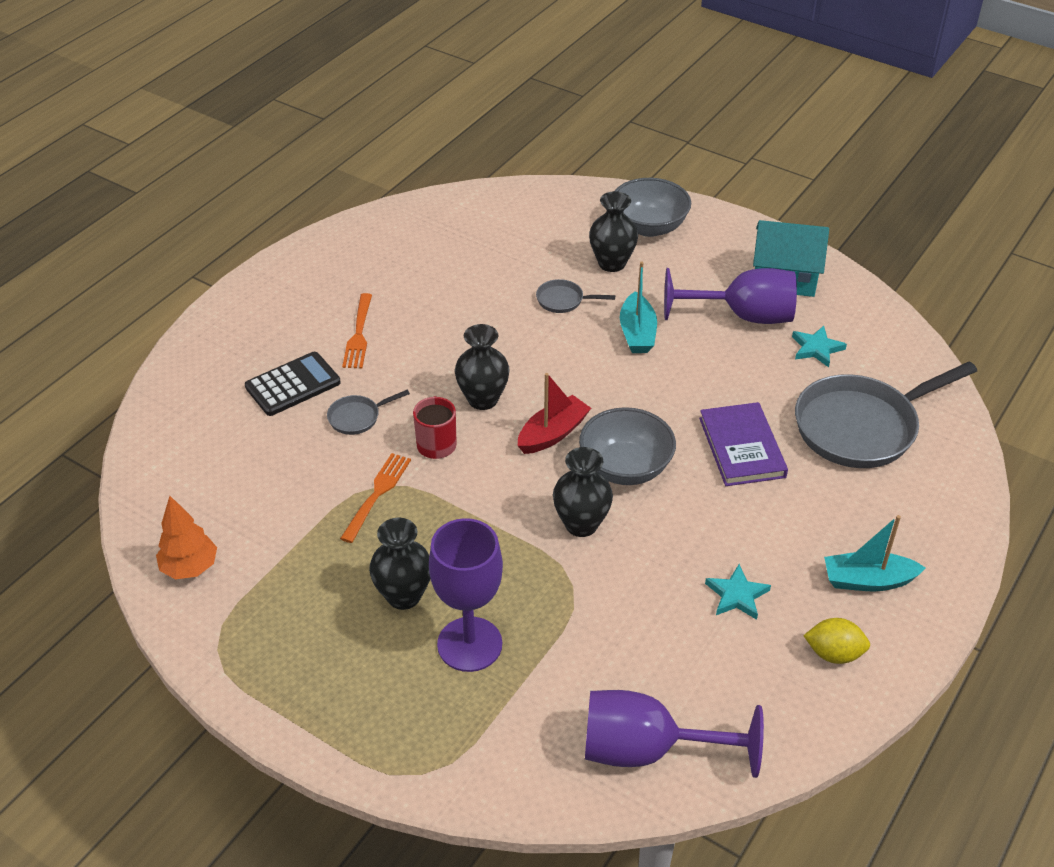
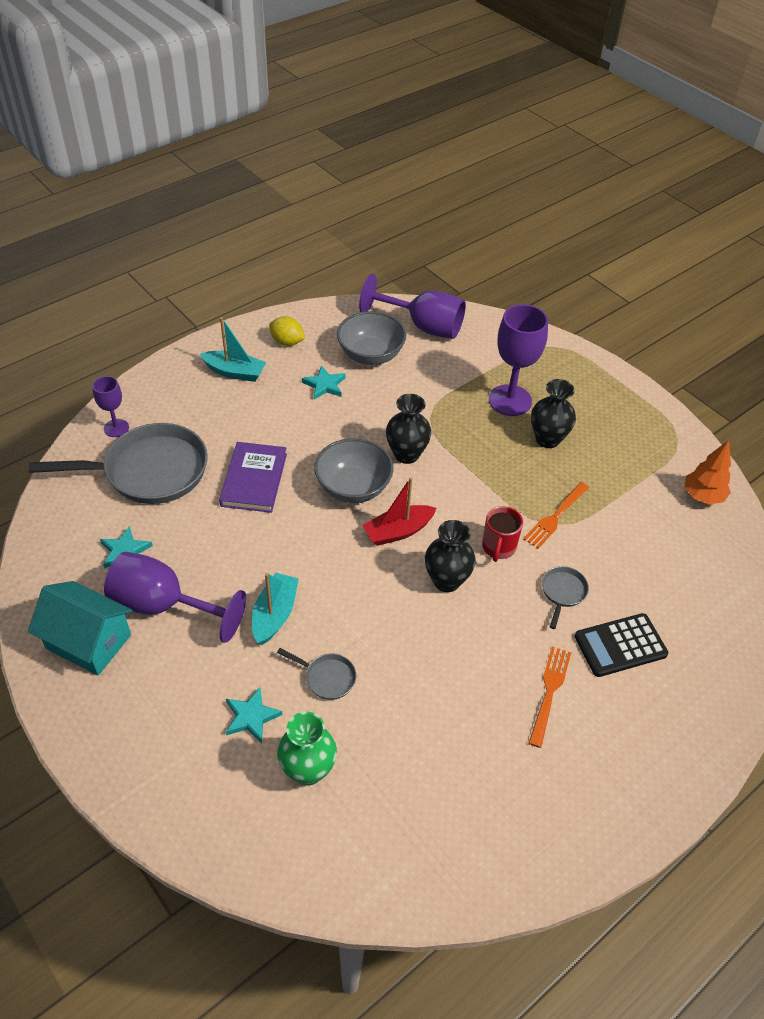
camera: 165 degrees left, 5 degrees up
(357, 417) = (563, 592): grey pan -> grey pan turned 60 degrees counterclockwise
(547, 244) = (308, 770): none -> green vase
(612, 263) = (251, 717): black vase -> turquoise star
(649, 227) = (178, 764): grey bowl -> grey bowl (370, 355)
(943, 464) = (116, 428): none -> purple goblet

